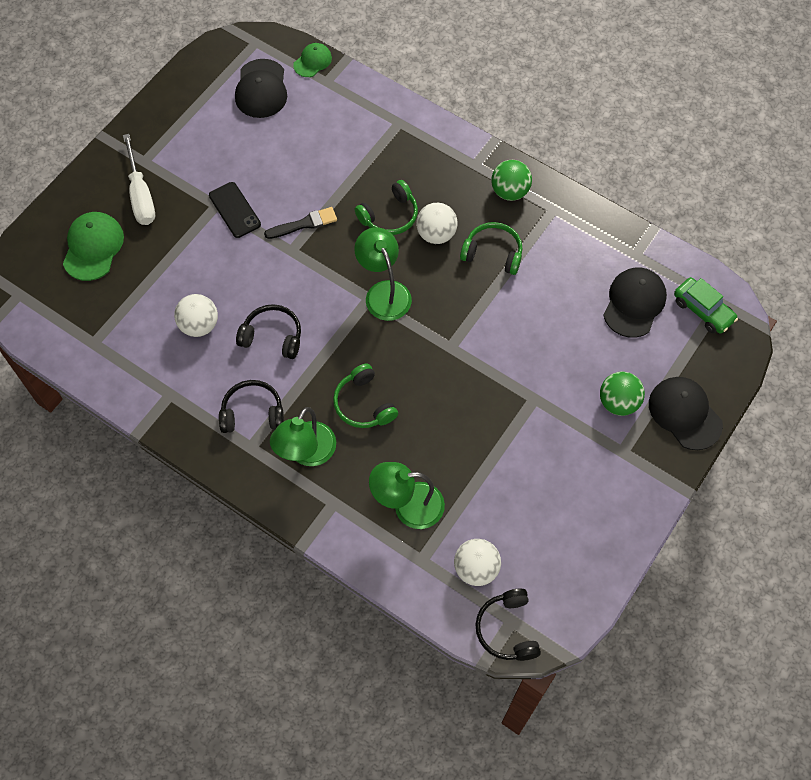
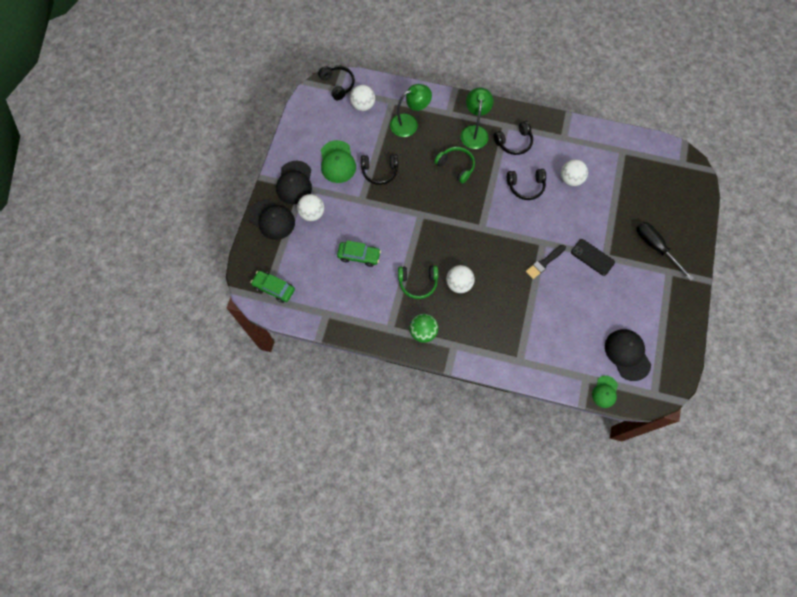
camera: 160 degrees right, 5 degrees up
(93, 247) = (661, 204): green cap -> green cap (337, 162)
(141, 195) = (655, 247): white screwdriver -> black screwdriver
(384, 292) = (474, 234): green lamp -> none
(389, 216) = (494, 286): green headphones -> none
(489, 436) = (379, 171): none -> black headphones
(565, 316) = (359, 256): none -> green car
(618, 402) = (312, 213): green ball -> white ball
(634, 303) = (318, 278): black cap -> black cap (294, 183)

